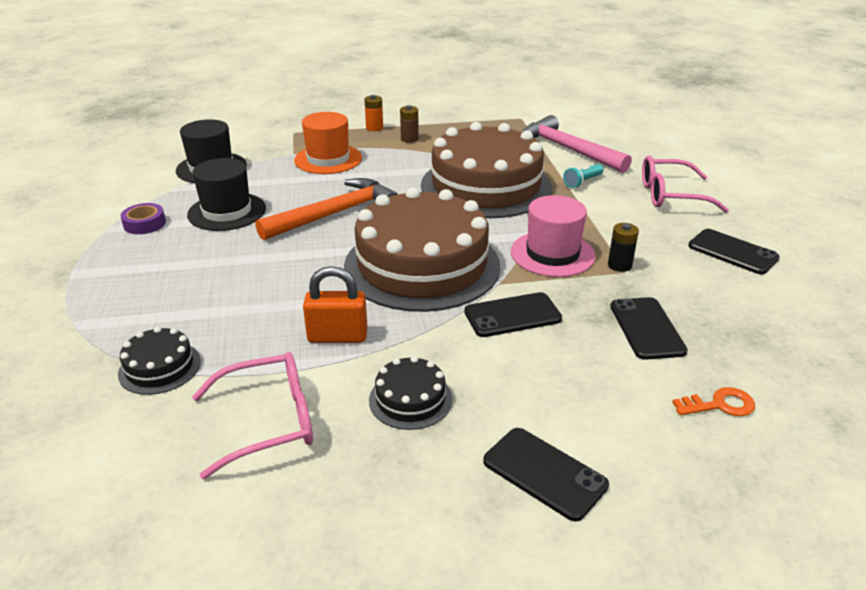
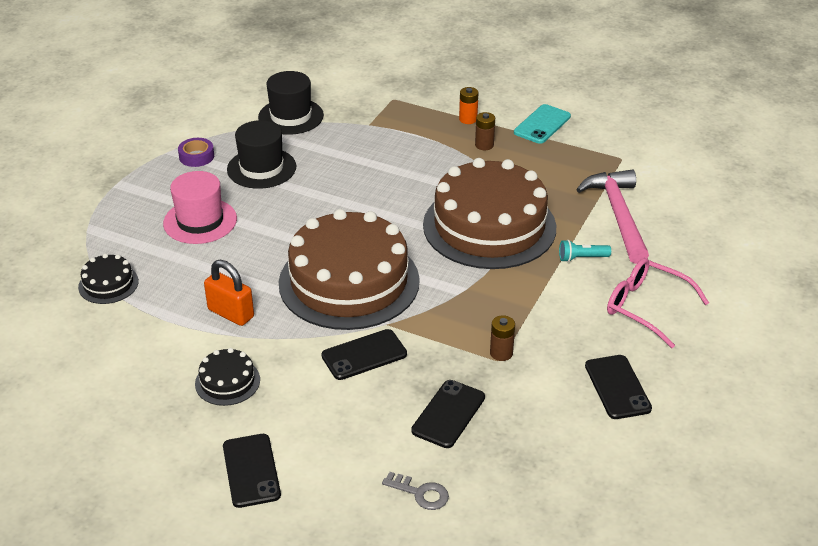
camera: 35 degrees right, 5 degrees up
(269, 421) = (134, 353): pink glasses -> none
(328, 159) = (390, 142): orange hat -> none
(335, 214) = (337, 204): orange hammer -> none
(436, 115) = (542, 124): none -> turquoise phone
(512, 315) = (364, 355): black phone -> black phone turned 45 degrees counterclockwise
(552, 254) = (460, 317): pink hat -> pink hat (200, 221)
(619, 265) = (501, 353): black battery -> brown battery
(719, 405) = (420, 493): orange key -> grey key

